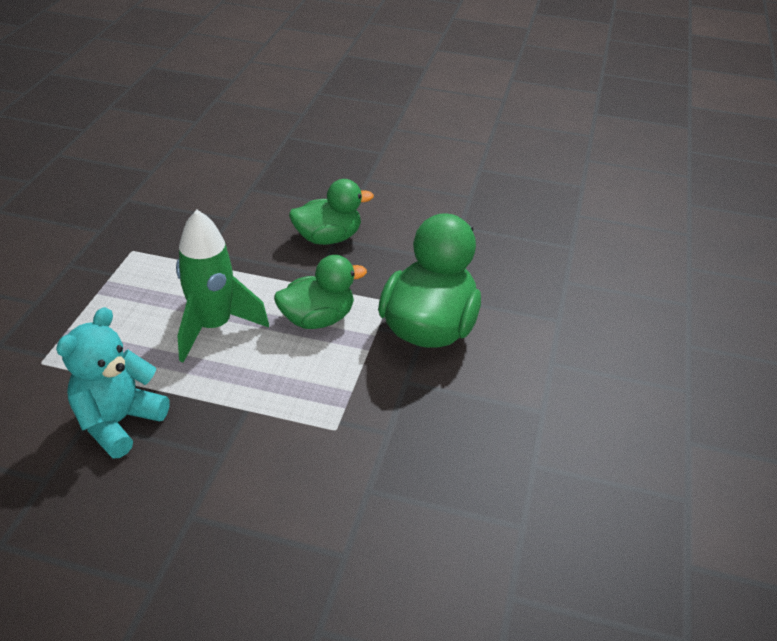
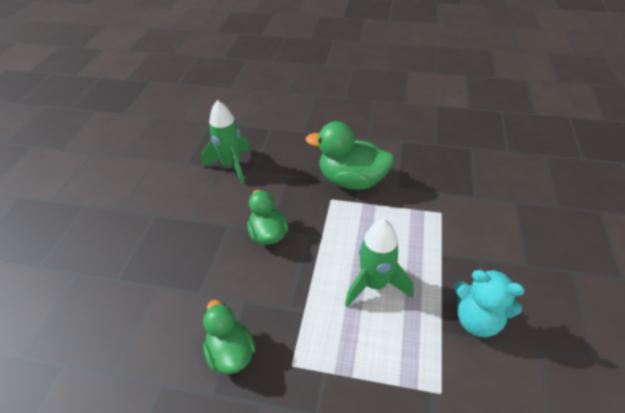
camera: 90 degrees left, 5 degrees up
(318, 319) = (354, 230): green duck -> green duck (231, 352)
(472, 207) = (232, 166): none -> green rocket

